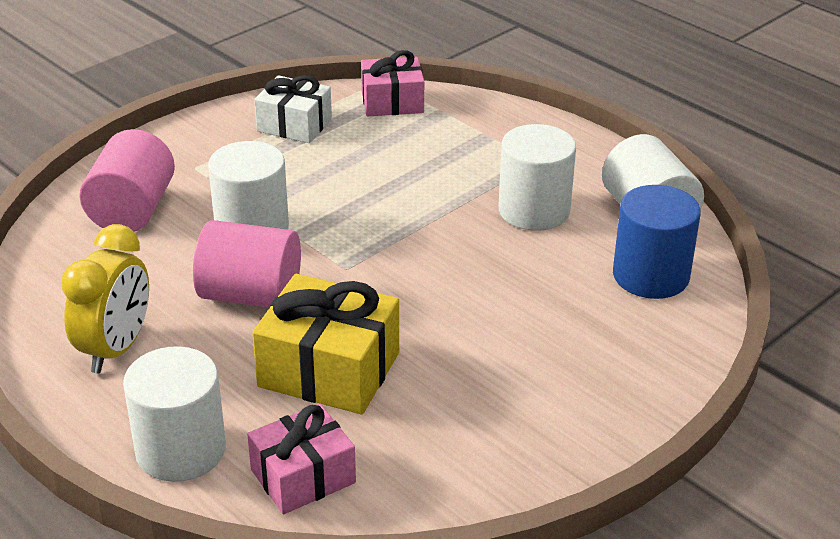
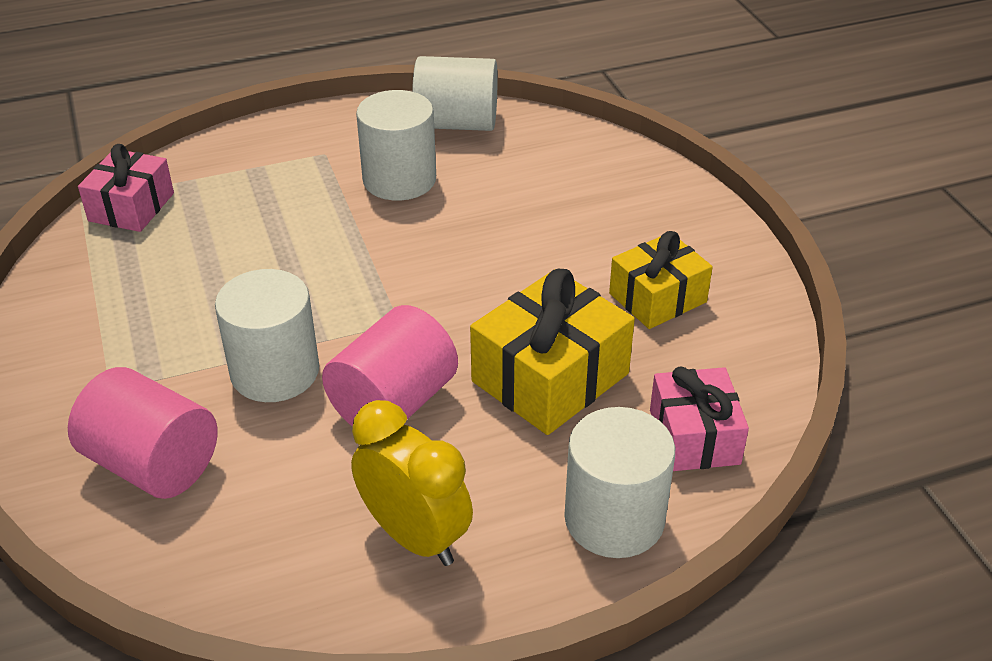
camera: 65 degrees left, 5 degrees up
(294, 125) = (103, 287): white gift -> none
(481, 408) = (657, 298): none -> yellow gift
(650, 276) = (540, 151): blue cylinder -> none

